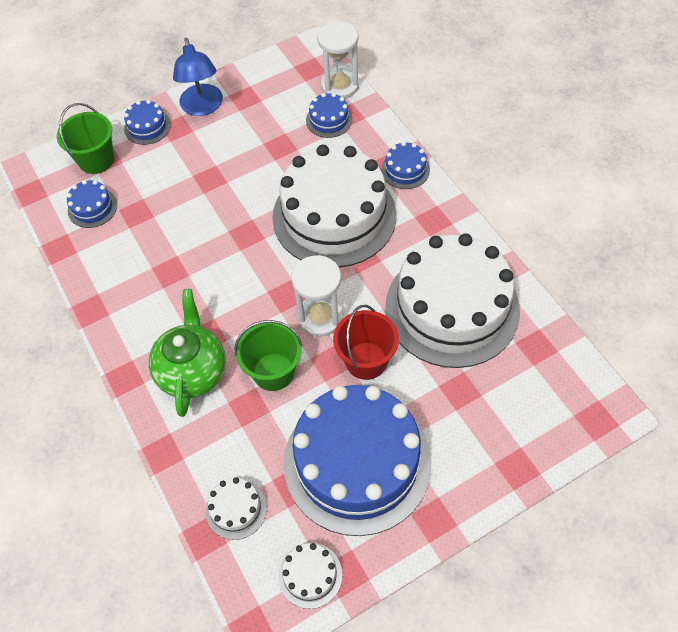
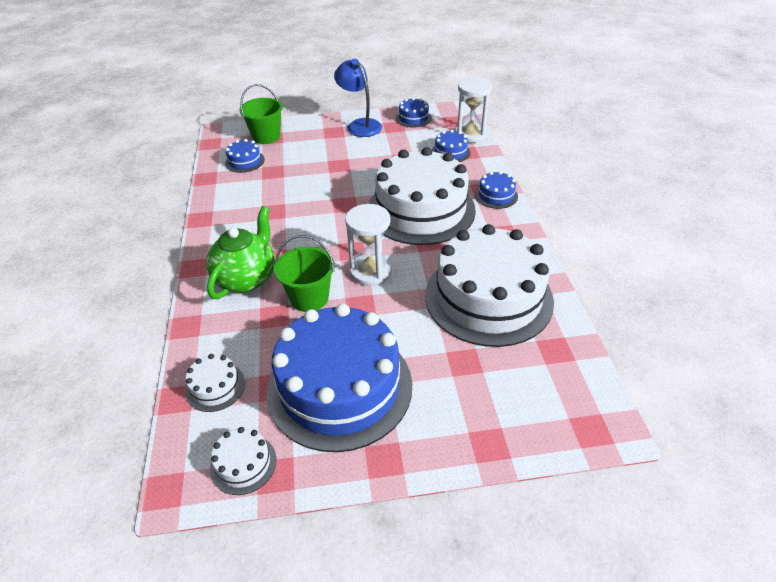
camera: 20 degrees right, 15 degrees down
(147, 127) = (313, 127): blue cake -> blue cake (413, 118)
(203, 107) = (360, 125): blue lamp -> blue lamp turned 135 degrees clockwise
(366, 361) = (391, 313): red bucket -> none

